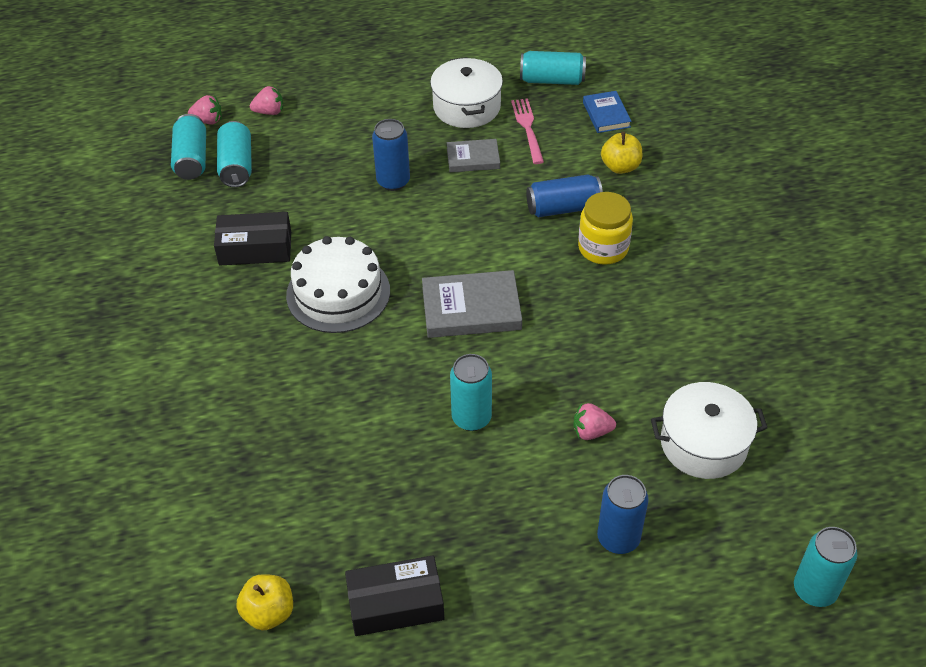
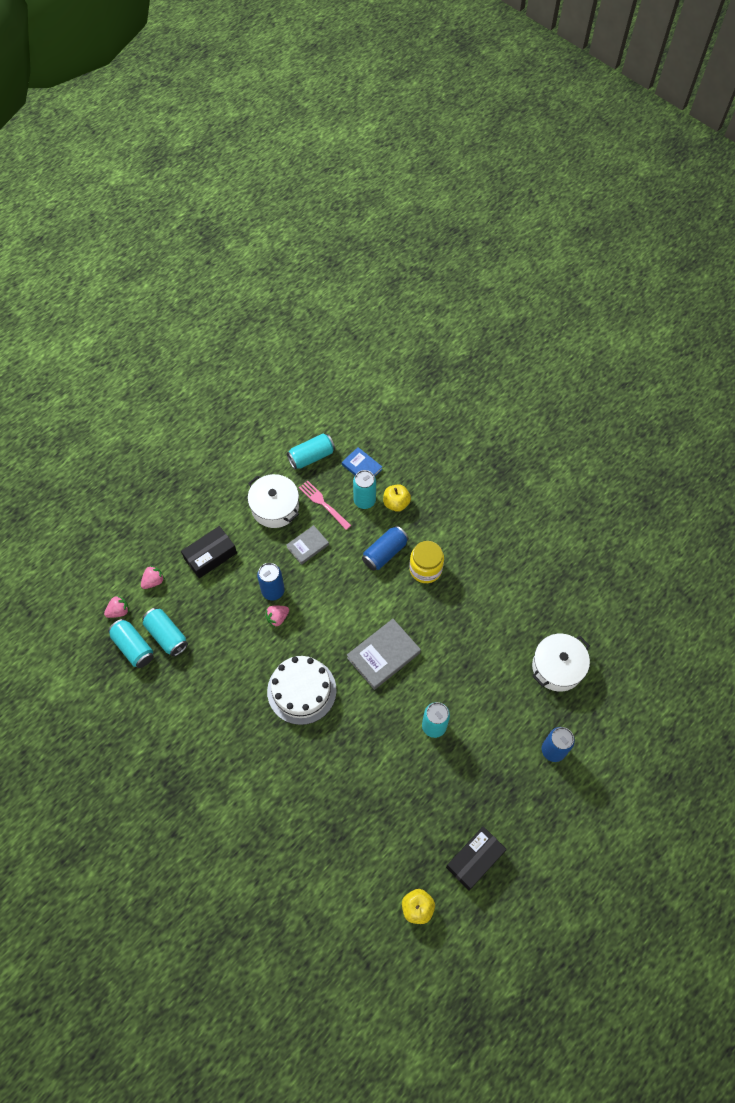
camera: 35 degrees left, 15 degrees up
(255, 248) = (228, 689): black box -> black box (210, 556)
(591, 431) = (499, 695): pink strawberry -> pink strawberry (277, 618)
(814, 590) = (657, 719): turquoise can -> turquoise can (364, 500)

